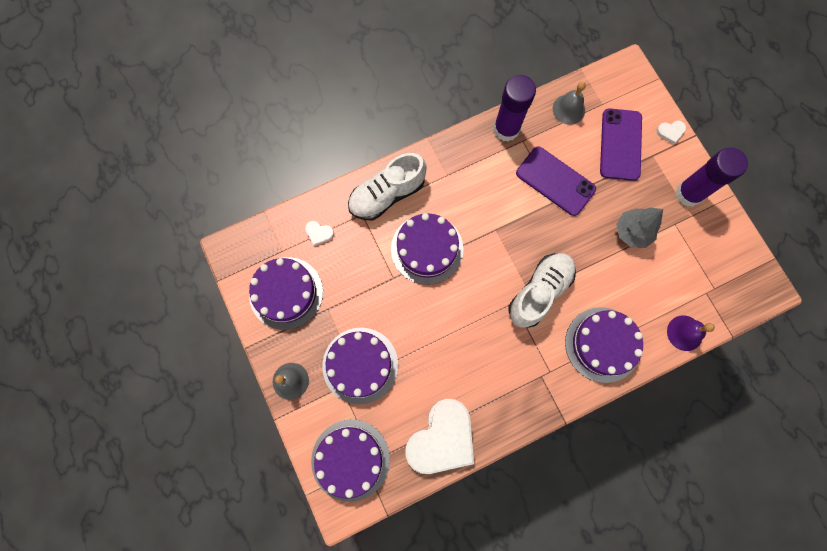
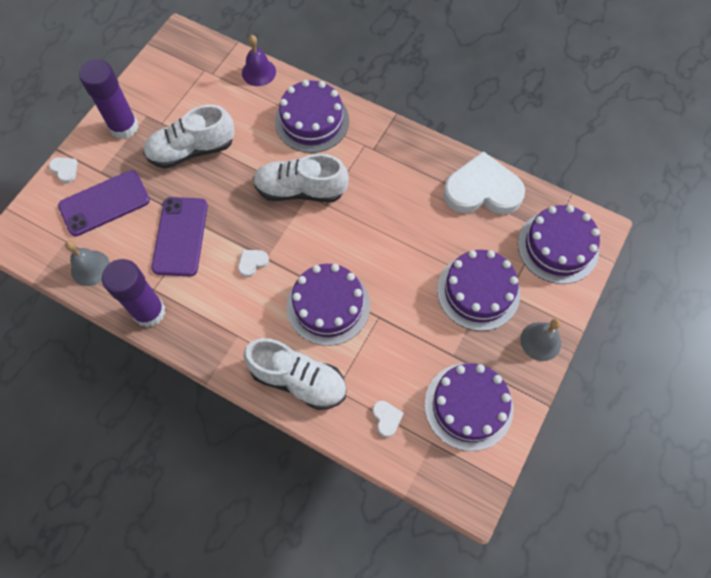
camera: 125 degrees left, 10 degrees down
(498, 218) = (252, 263): none -> white heart
(632, 232) = (192, 150): grey tree -> white shoe

